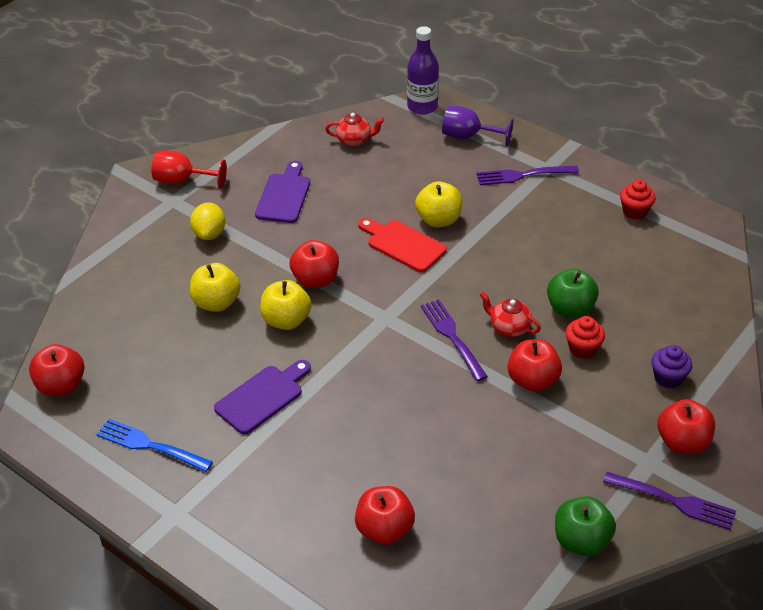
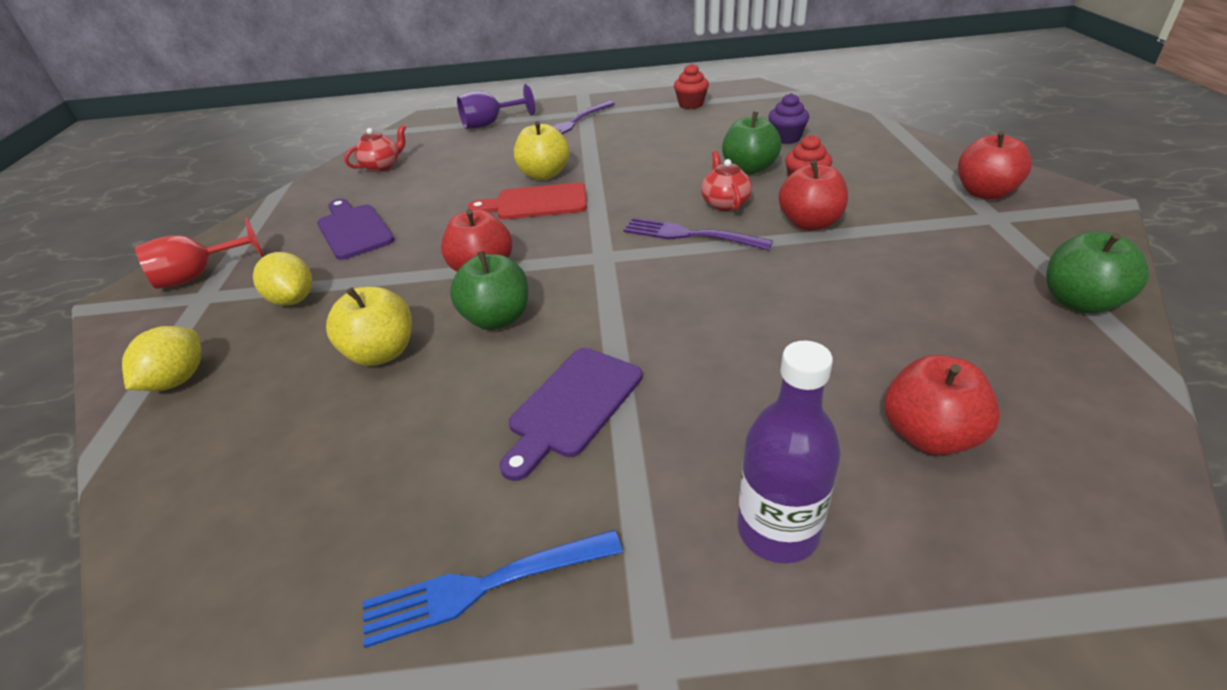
camera: 40 degrees left, 5 degrees down
(61, 386) = (211, 617): red apple -> none
(124, 255) = (178, 380): none -> yellow lemon
(262, 397) = (572, 406): purple cutting board -> purple cutting board turned 150 degrees counterclockwise
(286, 320) = (497, 318): yellow apple -> green apple
(422, 107) = (421, 125): purple bottle -> purple bottle (777, 530)
(509, 327) = (725, 203): red teapot -> red teapot turned 90 degrees clockwise
(668, 378) = (894, 166): purple cupcake -> purple cupcake (786, 138)
(673, 501) = (1062, 229): purple fork -> none

